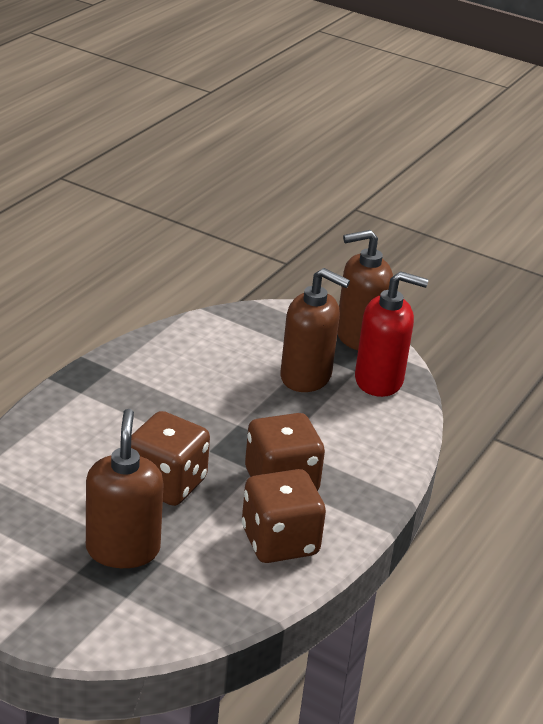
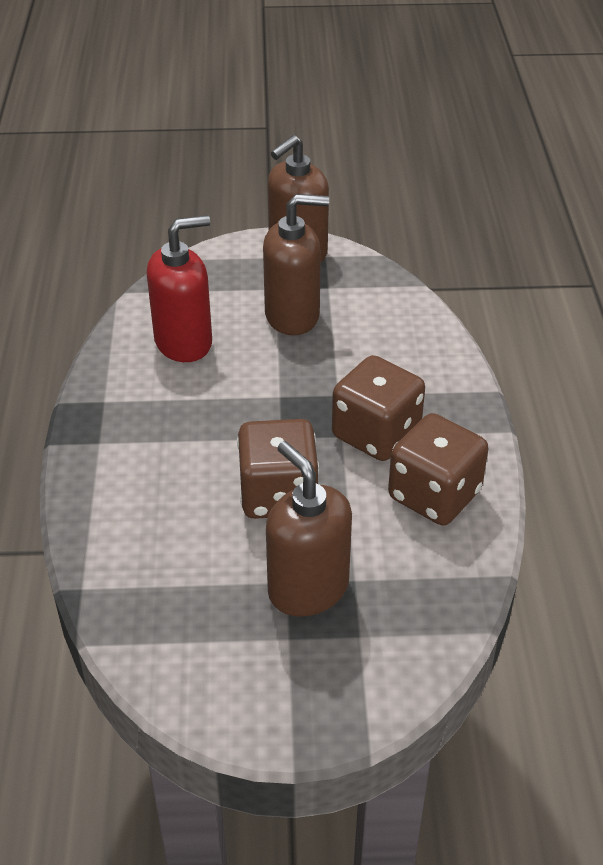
camera: 30 degrees left, 10 degrees up
(379, 381) = (357, 287): red soap dispenser -> red soap dispenser (184, 342)

